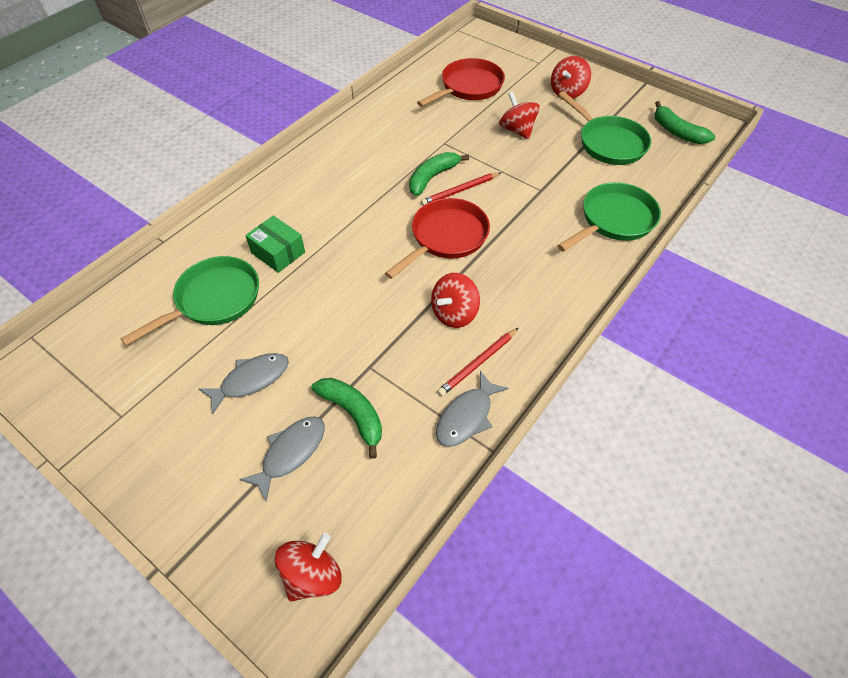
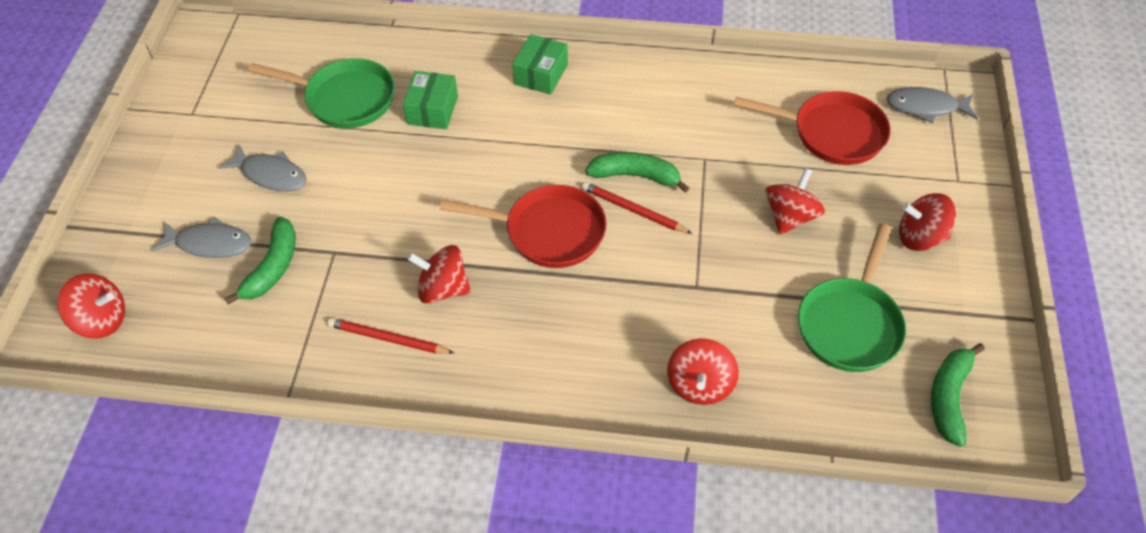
camera: 60 degrees right, 0 degrees up
(301, 183) = (541, 74): none -> green box
(466, 416) = (316, 358): grey fish -> grey fish (925, 107)
(614, 220) = (700, 384): green pan -> red spinning top

